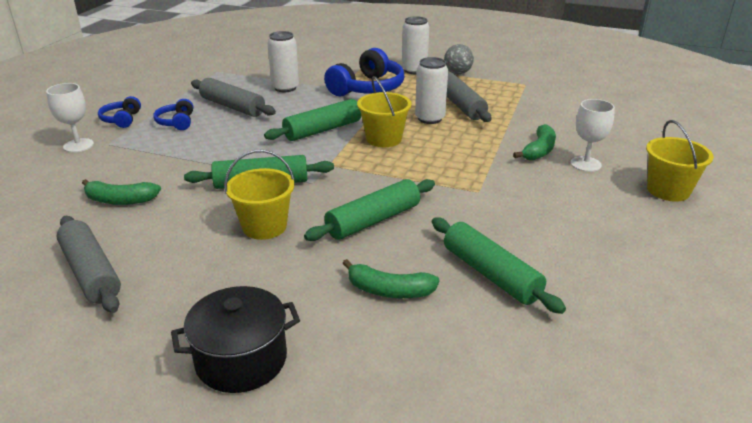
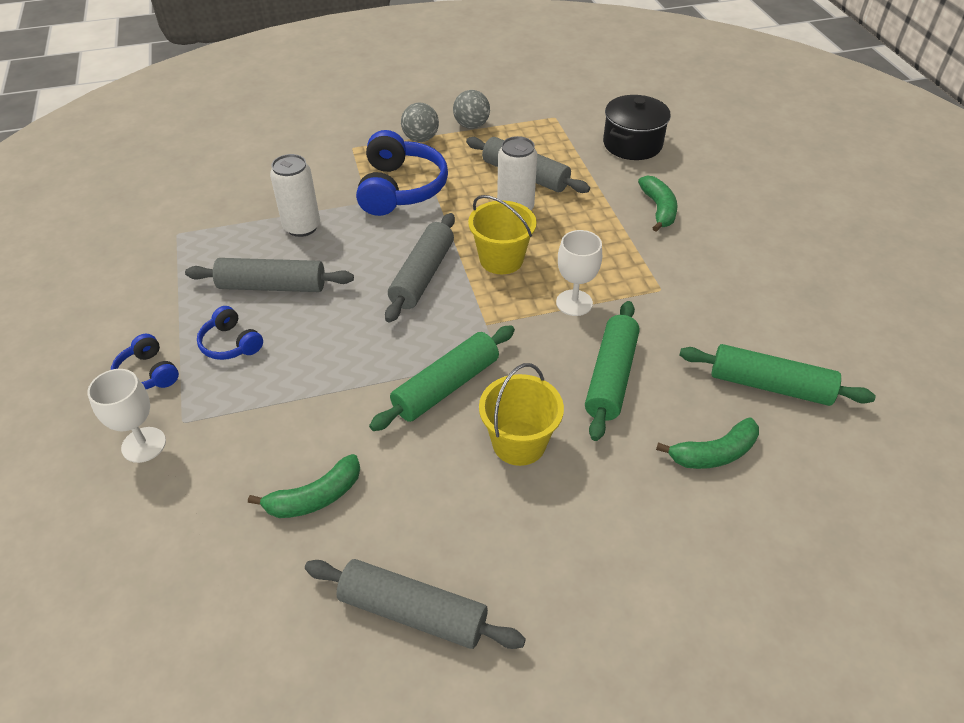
camera: 35 degrees left, 15 degrees up
(241, 360) = (683, 611): black pot -> black pot (632, 144)
(322, 130) = (422, 275): green rolling pin -> grey rolling pin
(414, 70) = (420, 138): white can -> grey ball
(585, 164) = (712, 209): white goblet -> white goblet (574, 303)
(668, 190) = (802, 212): yellow bucket -> none

